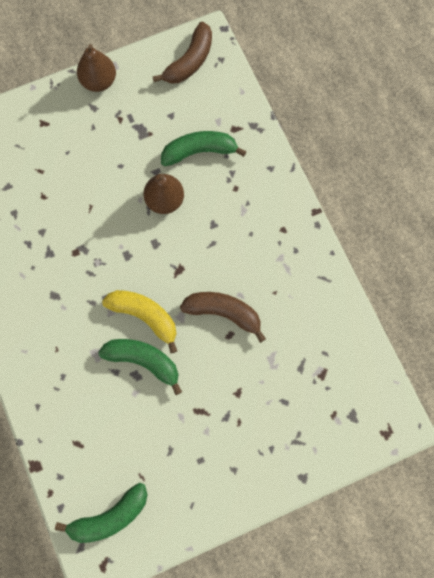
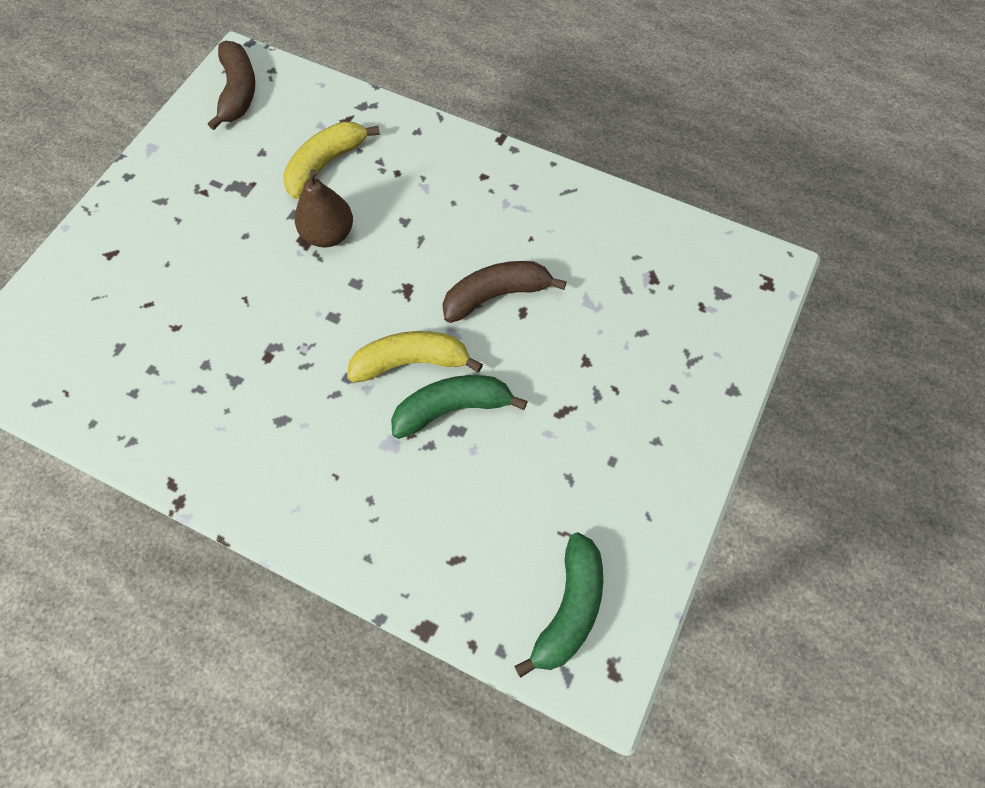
camera: 40 degrees left, 10 degrees down
(99, 81) = (146, 172): brown pear -> none
(199, 151) = (325, 165): green banana -> yellow banana

